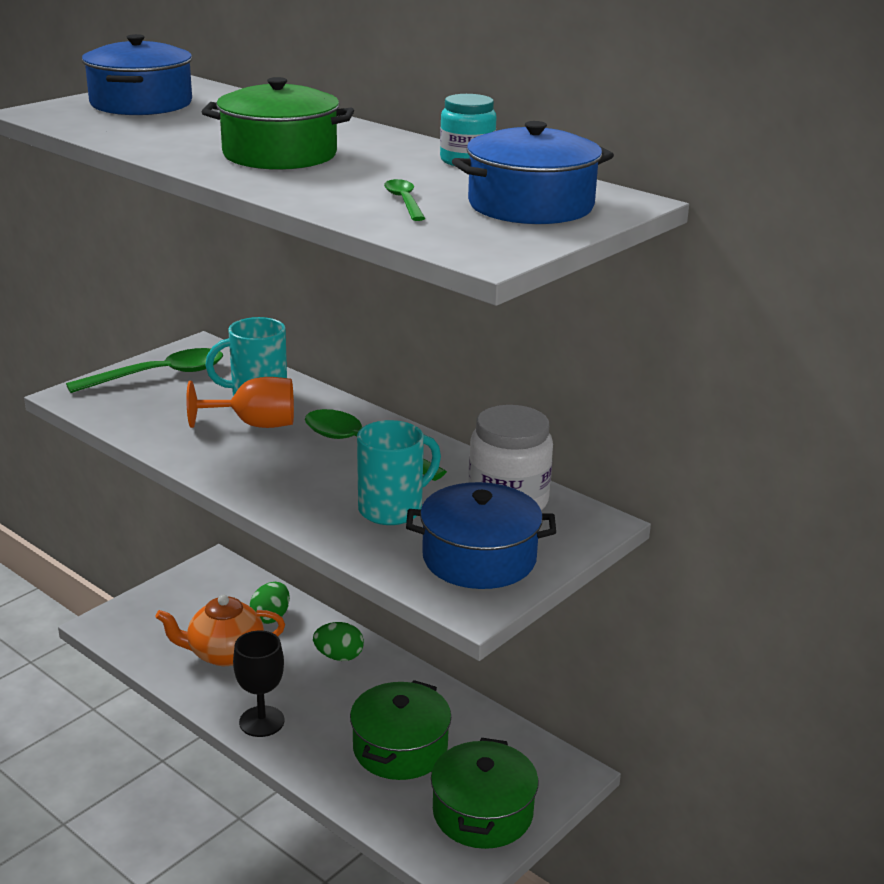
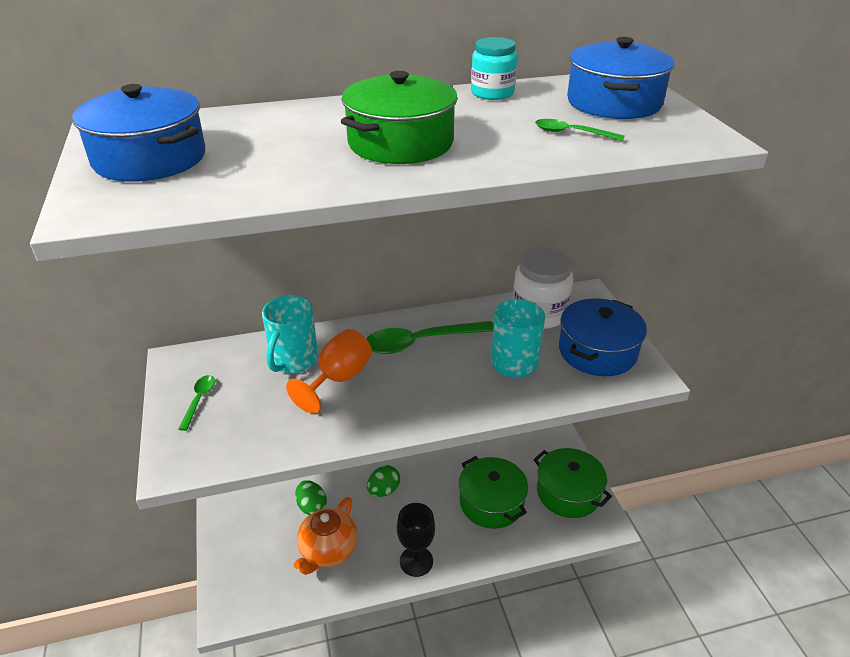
camera: 55 degrees left, 10 degrees up
(159, 375) = (199, 400): green spoon -> green spoon, size x0.50

